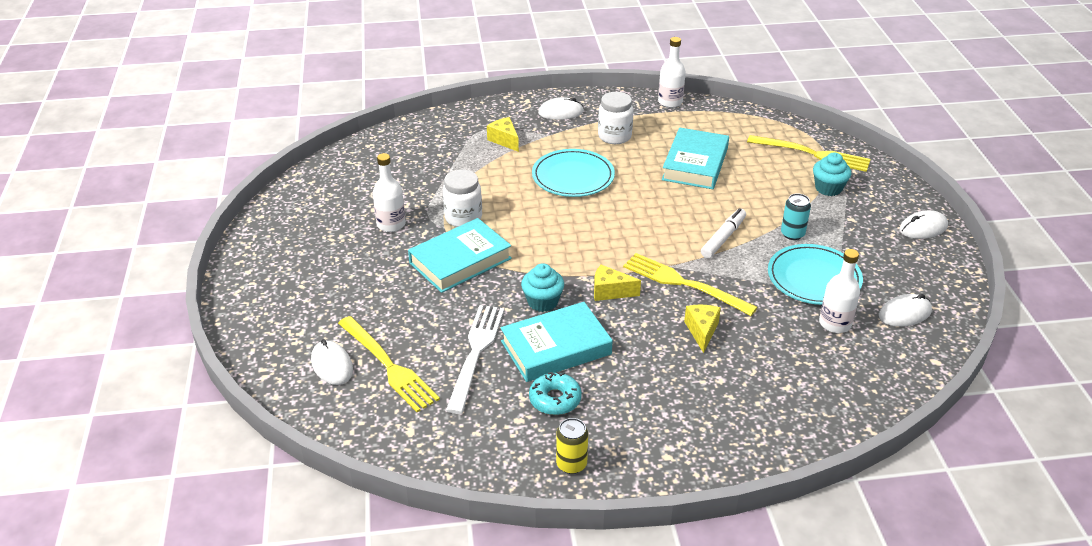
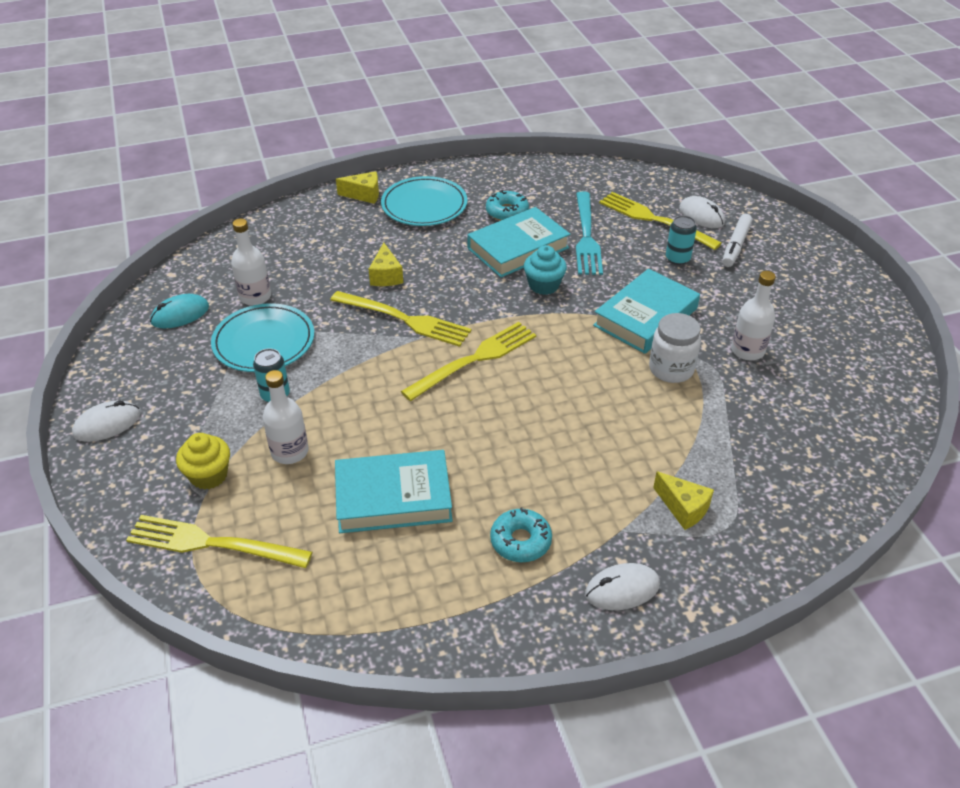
camera: 170 degrees right, 5 degrees up
(394, 315) = (677, 258): none -> turquoise can
(475, 352) = (587, 237): white fork -> turquoise fork
(571, 464) = (483, 176): yellow can -> none
(573, 176) = (561, 450): turquoise plate -> turquoise plate (424, 205)
(610, 292) = (479, 303): yellow cheese -> yellow cheese (364, 195)
(614, 136) = (520, 541): white jar -> turquoise donut
(624, 243) = (475, 359): none -> yellow fork
(670, 102) = (439, 648): white bottle -> white bottle (289, 452)
(695, 164) = (393, 497): turquoise book -> turquoise book turned 75 degrees clockwise
(723, 238) = (359, 379): white marker -> white marker (735, 245)
(828, 188) = (209, 475): turquoise cupcake -> yellow cupcake
(905, 313) = (180, 314): white mouse -> turquoise mouse

